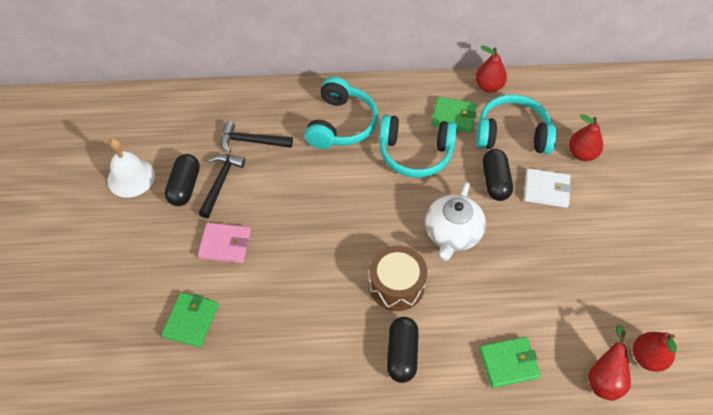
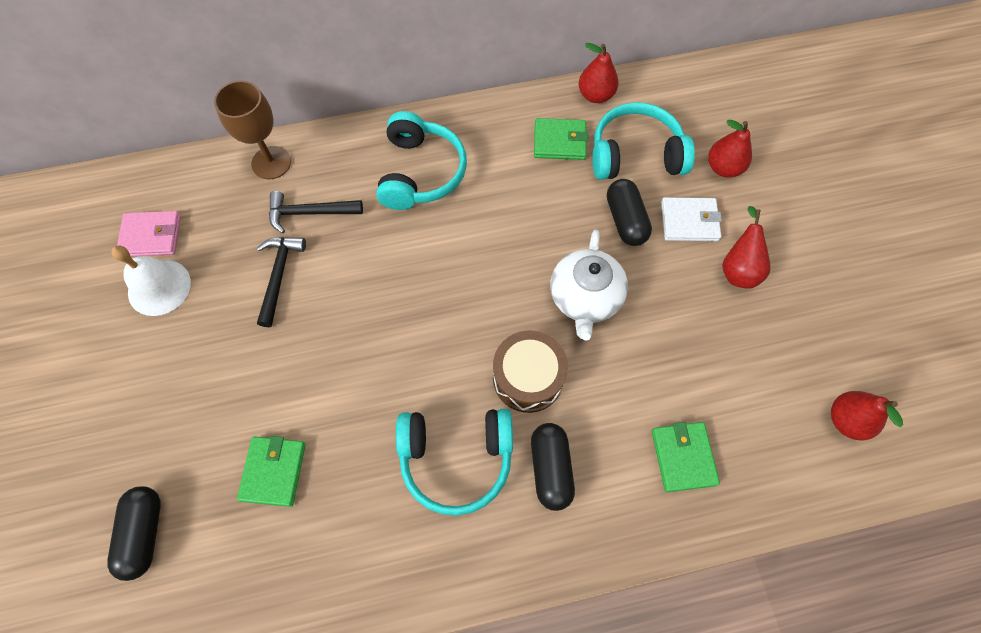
camera: 10 degrees left, 10 degrees up
(185, 187) = (233, 288): black capsule -> black capsule (144, 533)
(225, 244) = (300, 359): pink wallet -> pink wallet (151, 236)
(229, 101) = (271, 163): none -> brown goblet
(415, 153) = (520, 198): turquoise headphones -> turquoise headphones (456, 458)
(508, 363) = (683, 457): green wallet -> green wallet turned 75 degrees counterclockwise
(604, 379) = (800, 457): red pear -> red pear (738, 268)

